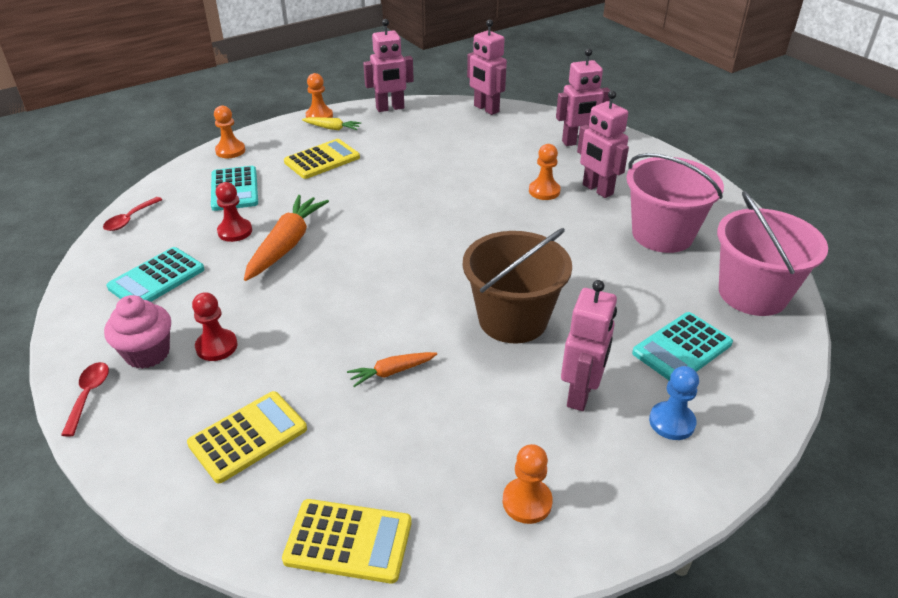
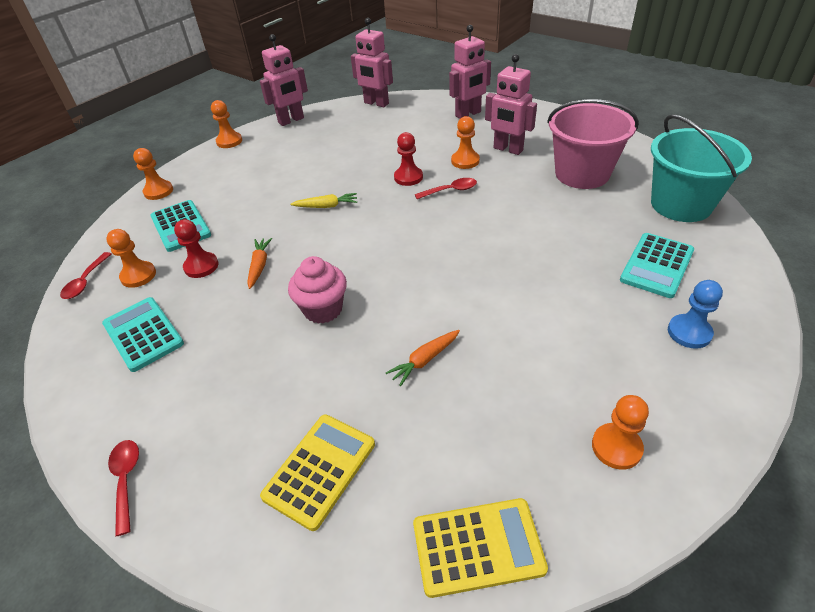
camera: 15 degrees left, 5 degrees up
(147, 353) = (170, 414): pink cupcake -> pink cupcake (323, 309)
(157, 278) = (143, 334): turquoise calculator -> turquoise calculator turned 120 degrees clockwise
(176, 225) = (138, 275): none -> orange pawn
(216, 346) = (240, 386): red pawn -> red pawn (408, 177)
(286, 245) = (259, 266): orange carrot -> orange carrot, size x0.52
(322, 160) = (252, 179): yellow calculator -> none
(332, 128) = (247, 149): yellow carrot -> yellow carrot (326, 206)
(511, 218) = (450, 190): none -> red spoon
(512, 319) = (504, 279): brown bucket -> none
(581, 394) = (601, 330): pink robot -> none
(752, 294) = (681, 204): pink bucket -> turquoise bucket

